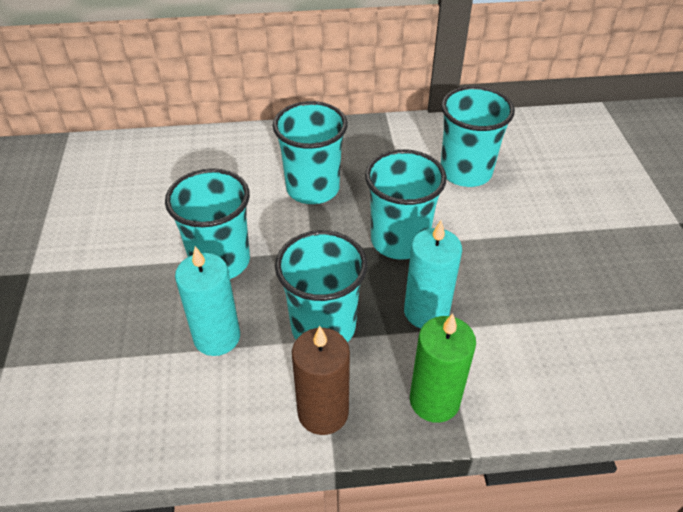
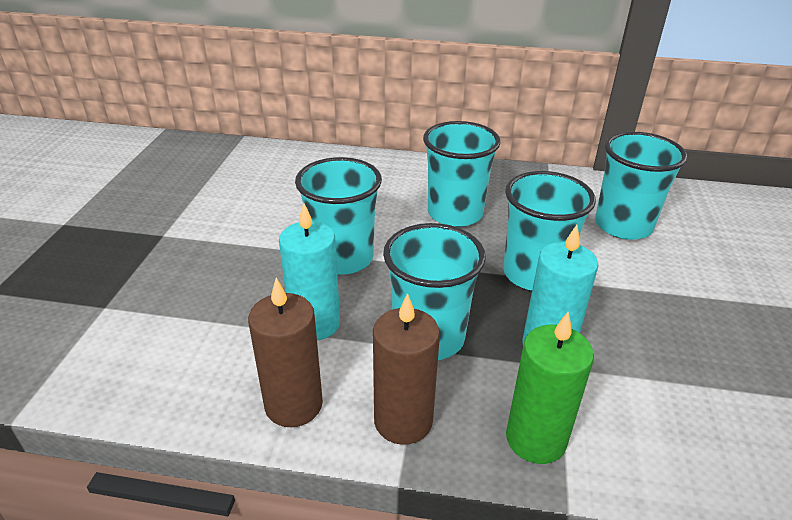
camera: 15 degrees right, 10 degrees down
(224, 421) = (293, 404): none -> brown candle

